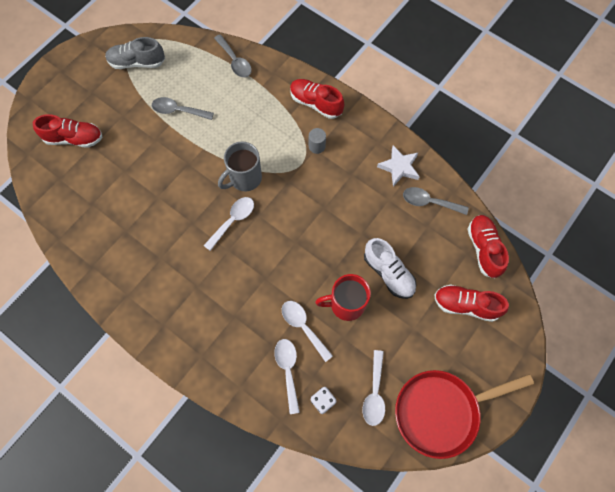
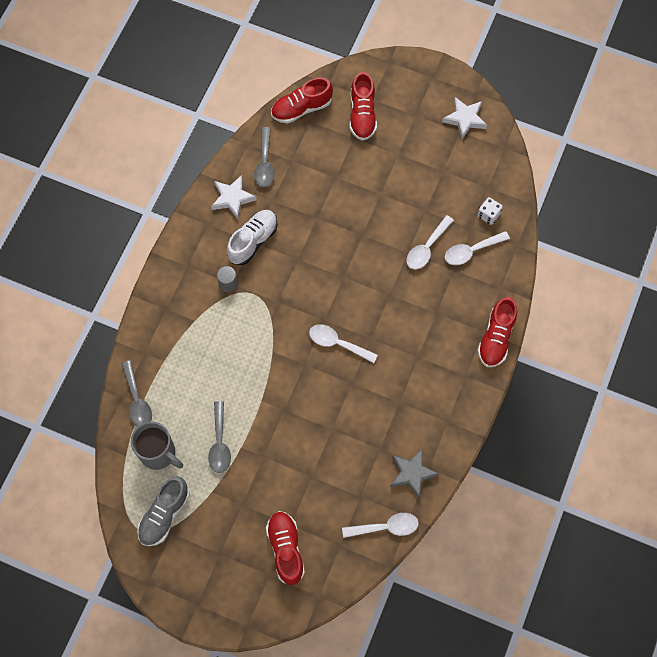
camera: 105 degrees left, 0 degrees up
(93, 251) = (412, 473): none -> grey star
(137, 62) = (164, 514): grey shoe -> grey shoe turned 45 degrees clockwise
(235, 61) = (137, 400): grey spoon -> grey spoon turned 120 degrees clockwise
(244, 178) = (286, 345): grey mug -> grey mug (159, 453)
(316, 103) = (174, 297): red shoe -> red shoe (496, 338)
(346, 304) = (393, 216): red mug -> none
(374, 393) = (467, 174): white spoon -> white spoon (386, 527)
(388, 273) = (350, 185): white shoe -> white shoe (253, 241)
(441, 411) = (465, 119): red pan -> white star

